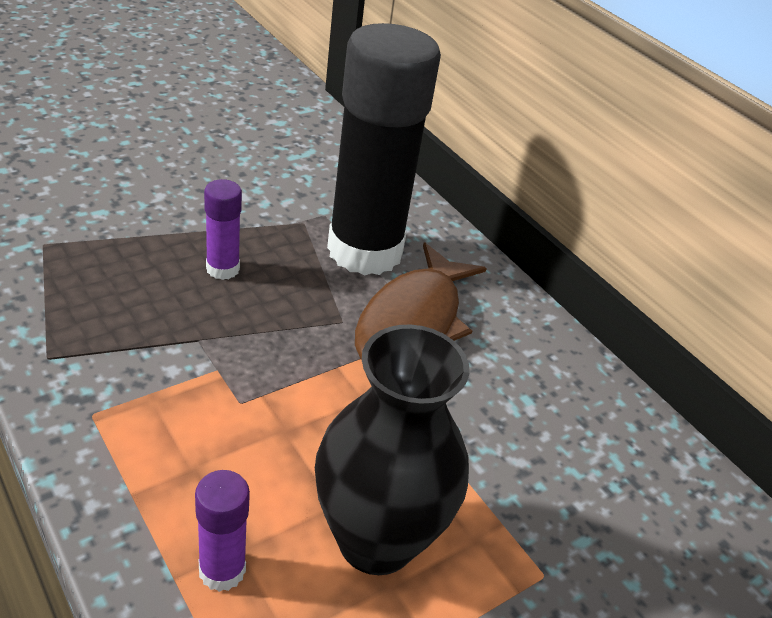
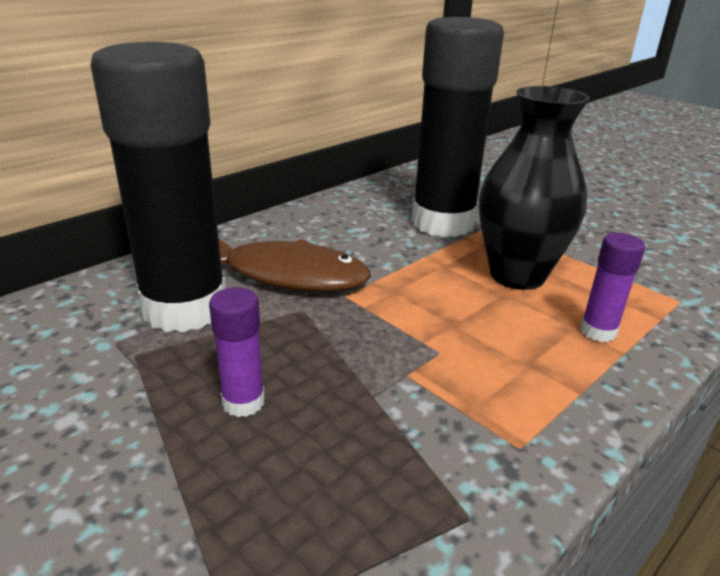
camera: 95 degrees left, 10 degrees down
(547, 507) = (442, 223): none -> black glue stick

